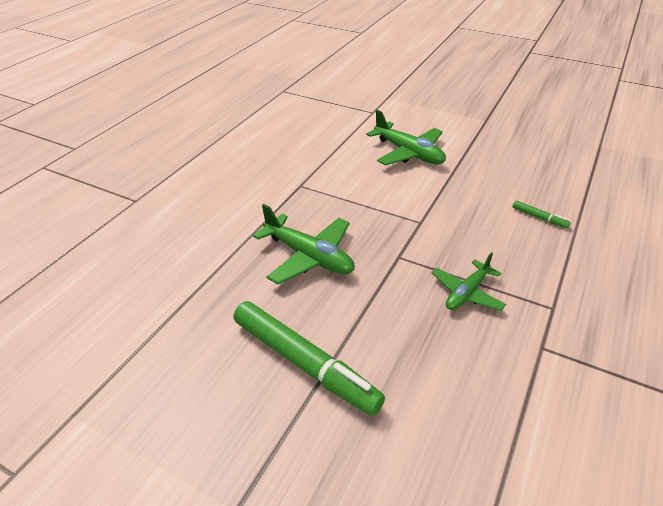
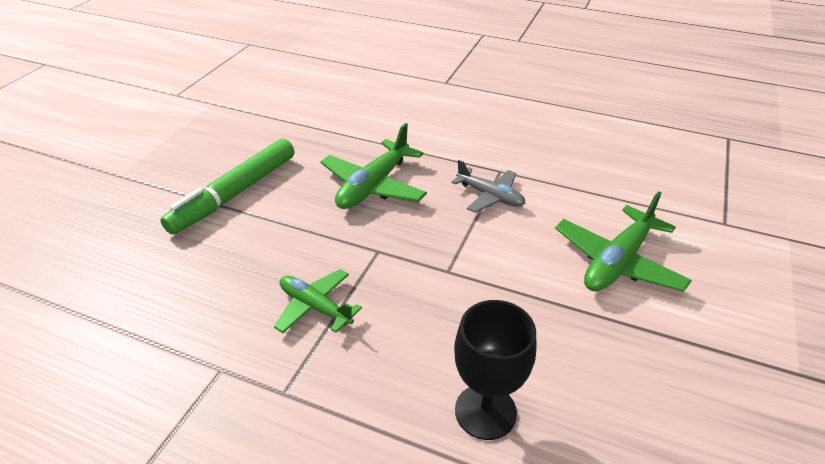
camera: 85 degrees right, 0 degrees up
(333, 194) = (490, 196): none -> grey plane
(539, 218) = (485, 411): green marker -> black goblet

